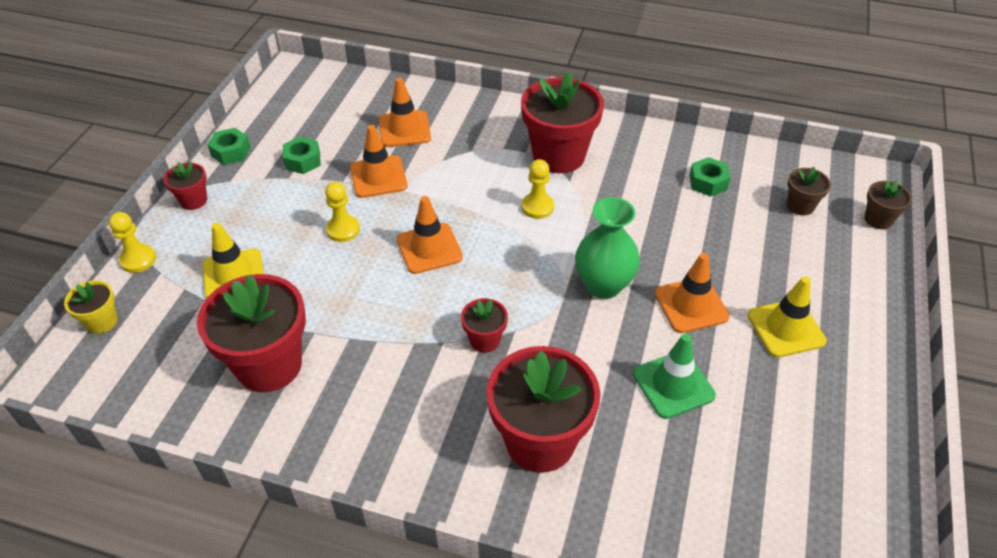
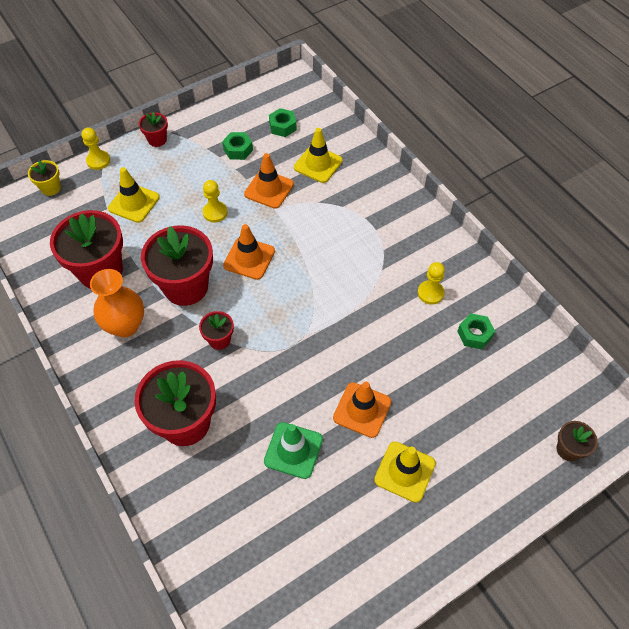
camera: 40 degrees right, 10 degrees up
(231, 152) = (205, 118): green nut -> green nut (282, 126)
(363, 397) = (125, 325): none -> orange vase
(404, 129) = (318, 164): orange traffic cone -> yellow traffic cone
(537, 207) = (341, 274): yellow pawn -> yellow pawn (430, 293)
(558, 156) = (394, 246): red flower pot -> red flower pot (186, 287)
(603, 285) = (323, 356): green vase -> none
(800, 206) = (521, 398): brown flower pot -> none

